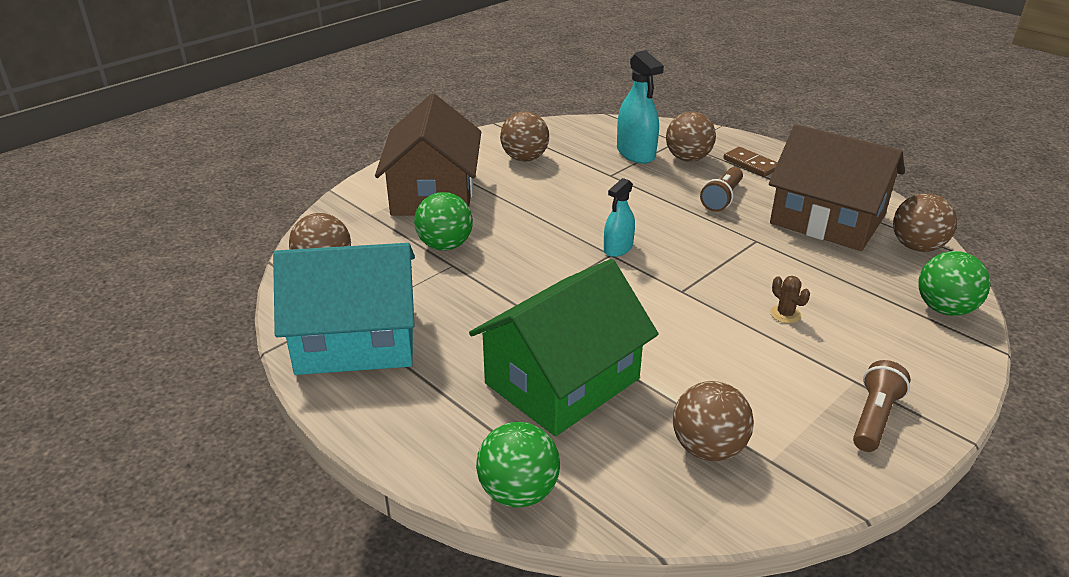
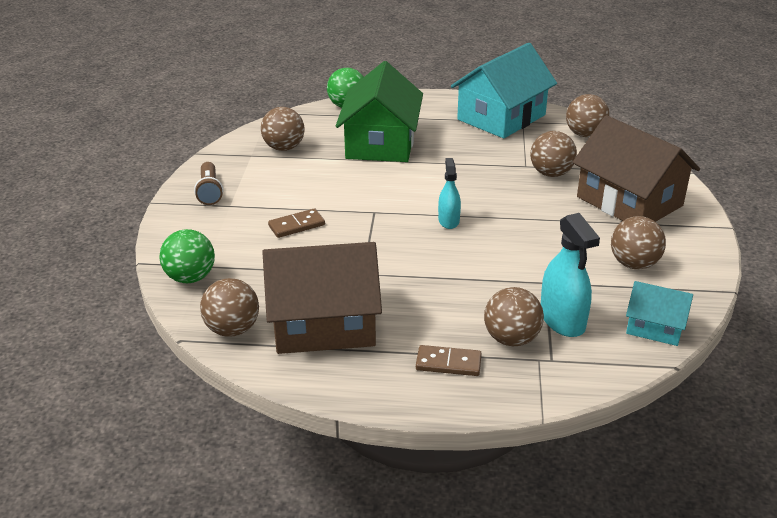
camera: 140 degrees right, 0 degrees up
(445, 245) = (551, 173): green ball -> brown ball
(581, 129) = (655, 327): none -> turquoise house
(636, 153) = (562, 320): turquoise spray bottle -> turquoise spray bottle turned 135 degrees counterclockwise
(722, 198) = (429, 303): brown flashlight -> none
(785, 314) = (296, 225): brown cactus -> brown domino

